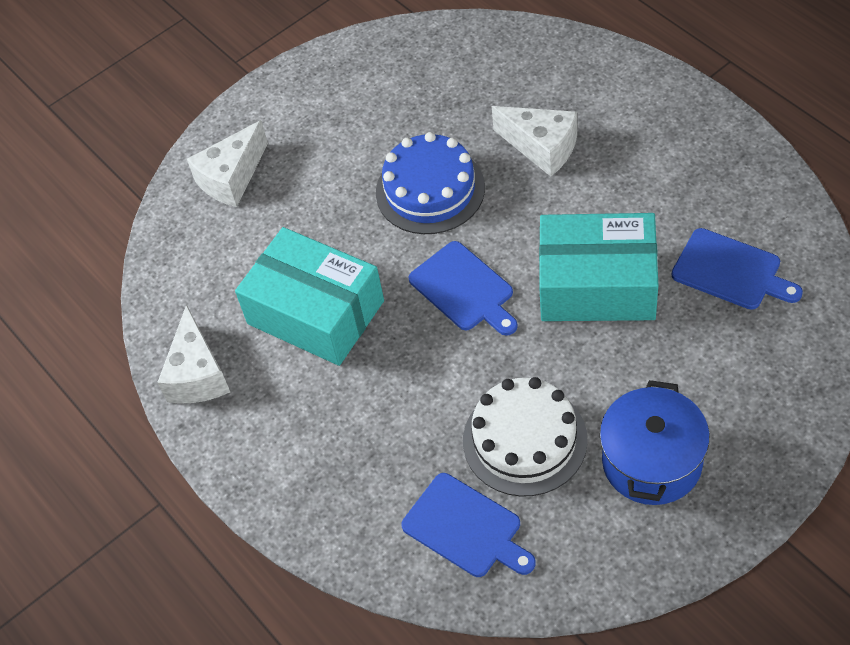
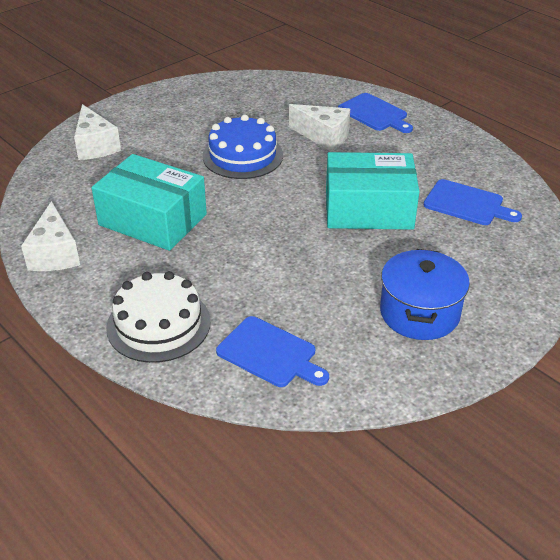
camera: 10 degrees left, 15 degrees down
(232, 178) = (95, 146): white cheese -> white cheese turned 60 degrees counterclockwise
(464, 289) = (268, 209): blue cutting board -> blue cutting board (374, 114)
(524, 440) = (317, 298): white cake -> white cake (158, 324)

